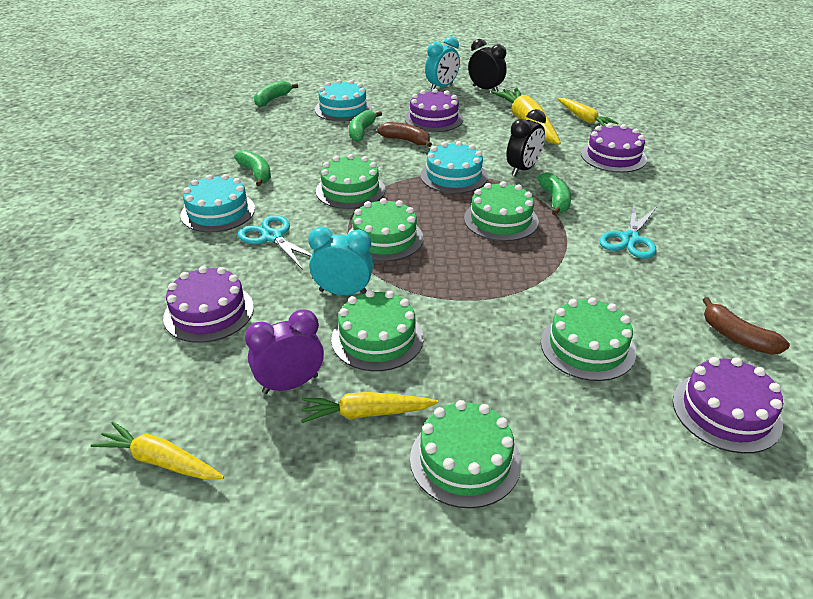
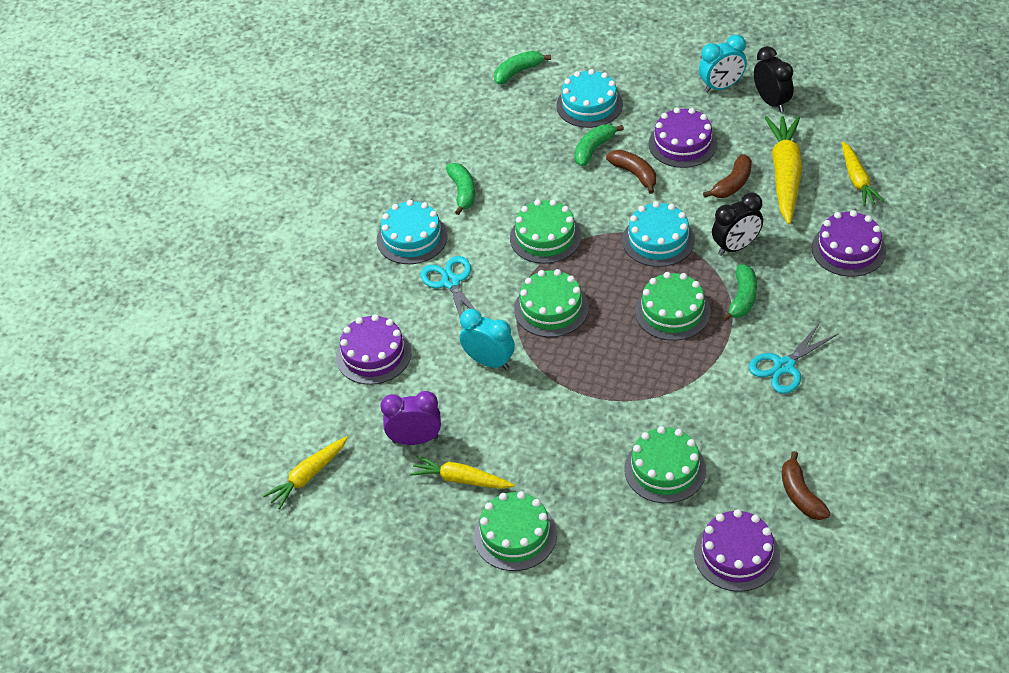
camera: 25 degrees right, 10 degrees up
(160, 461) = (308, 476): yellow carrot -> yellow carrot turned 90 degrees counterclockwise
(377, 338) = (497, 415): green cake -> none
(490, 134) = (732, 184): none -> brown banana

